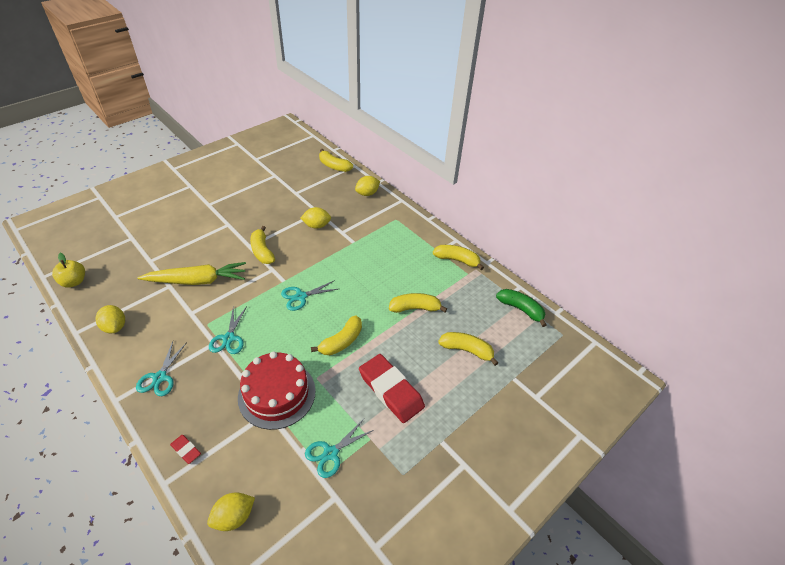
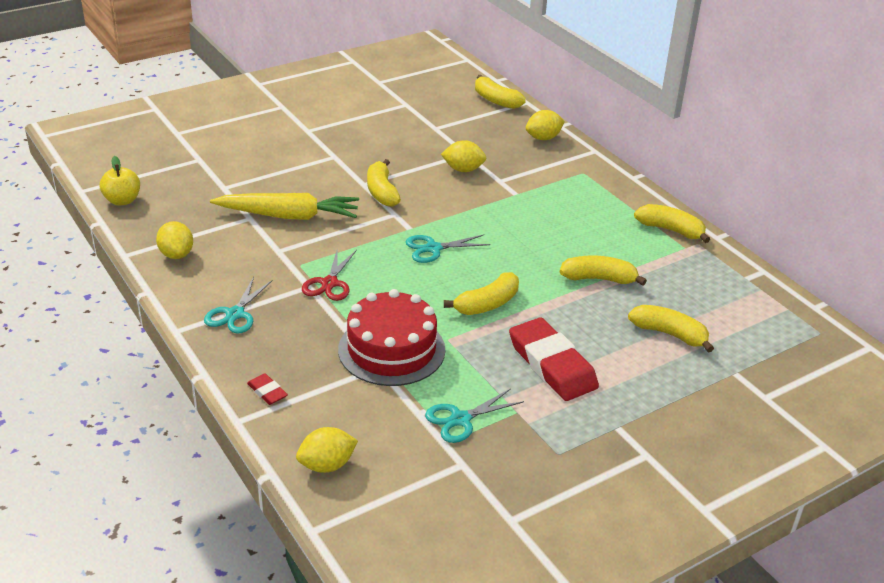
camera: 10 degrees right, 10 degrees down
(229, 338) = (329, 283): turquoise scissors -> red scissors
(521, 309) = (760, 297): green banana -> none

